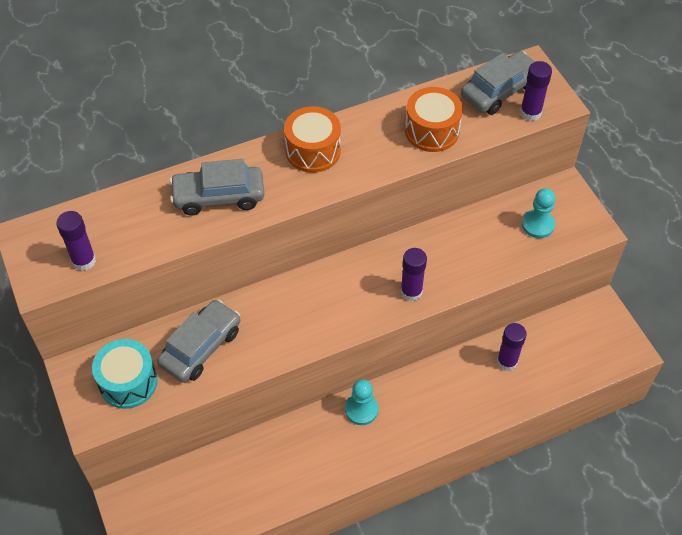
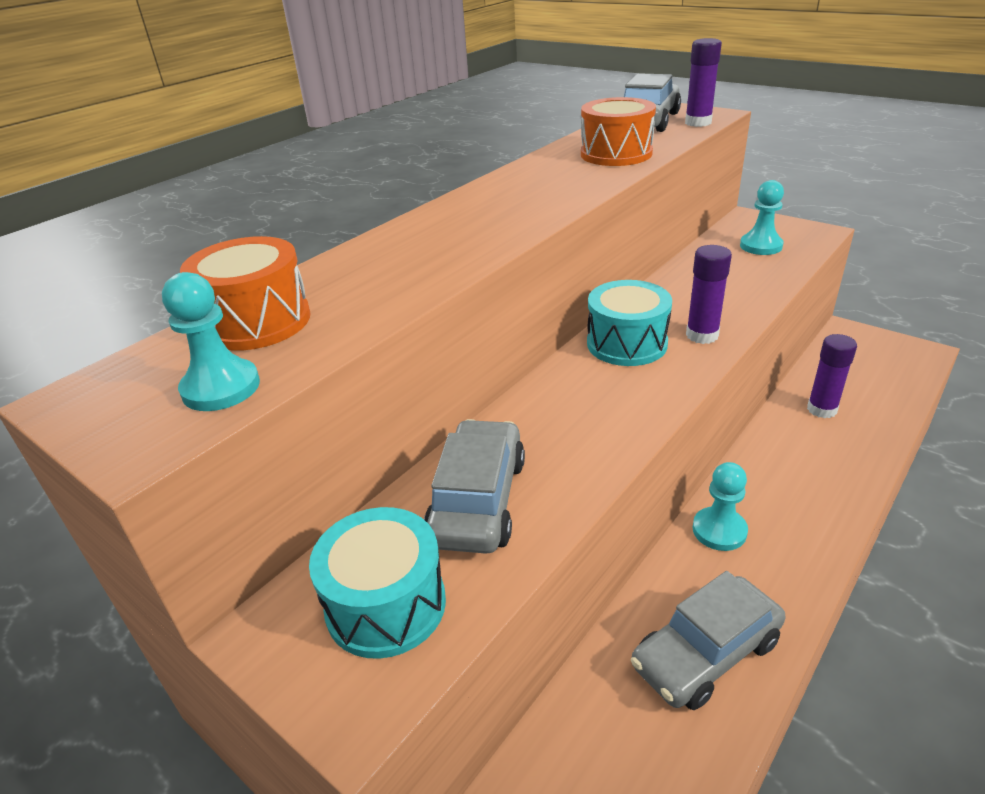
camera: 25 degrees left, 20 degrees down
(84, 261) = (221, 388): purple glue stick -> turquoise pawn
(219, 197) = (406, 261): grey car -> grey car (706, 653)
(313, 151) = (495, 198): orange drum -> orange drum (257, 321)
(361, 276) = (626, 343): none -> turquoise drum

